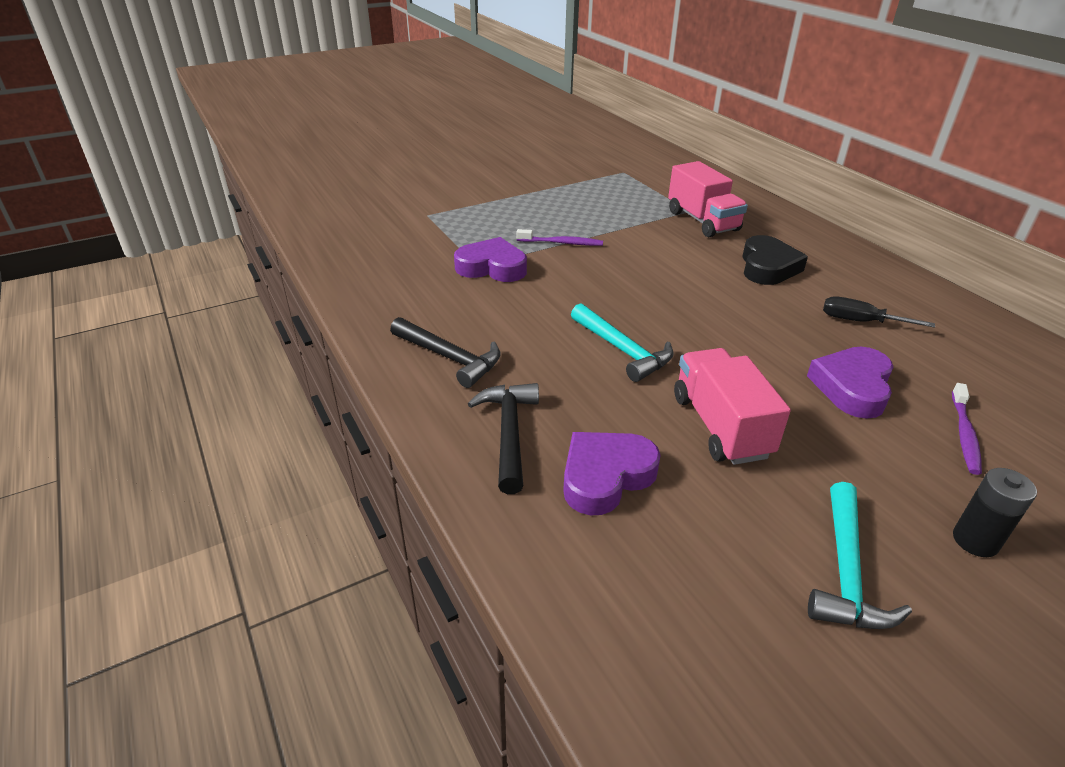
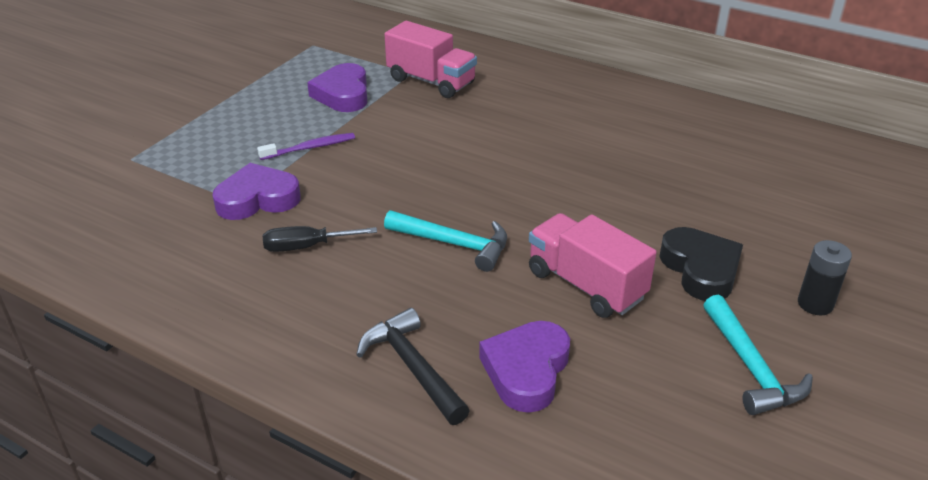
camera: 30 degrees left, 0 degrees up
(450, 358) = (293, 315): black hammer -> none
(768, 267) = (522, 114): black heart -> black heart (700, 269)
(852, 387) = (661, 209): purple heart -> purple heart (343, 94)
(860, 321) = (629, 144): black screwdriver -> black screwdriver (306, 246)
(964, 434) = (760, 220): purple toothbrush -> none

